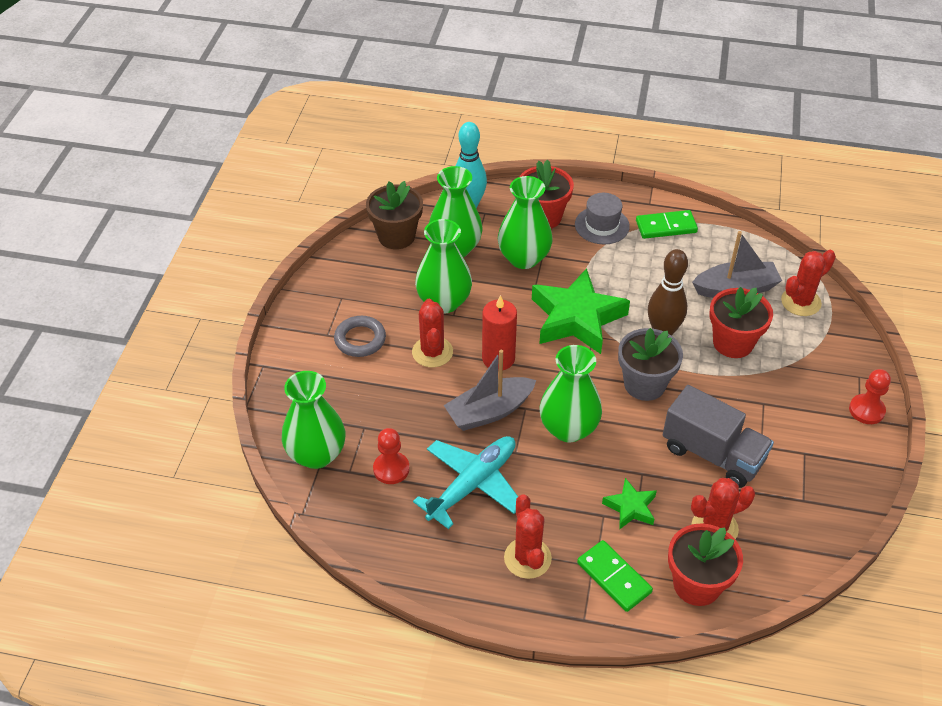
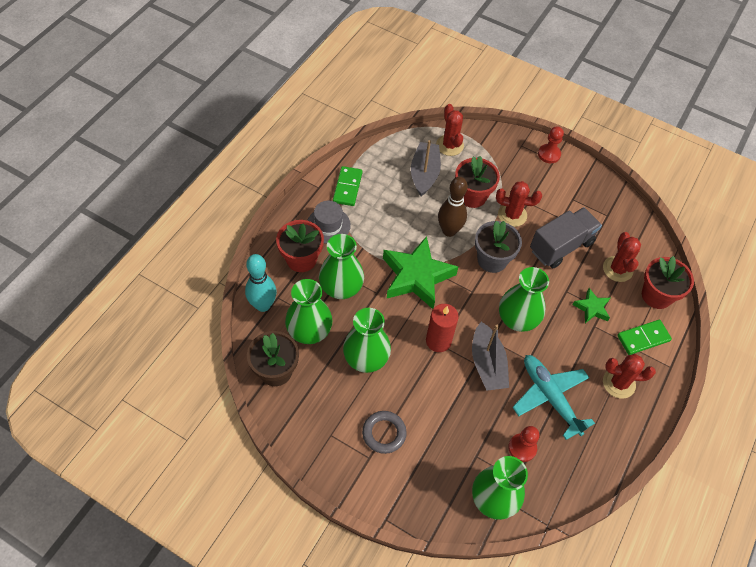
camera: 75 degrees left, 10 degrees up
(432, 352) = (416, 384): red cactus -> red cactus (512, 215)

